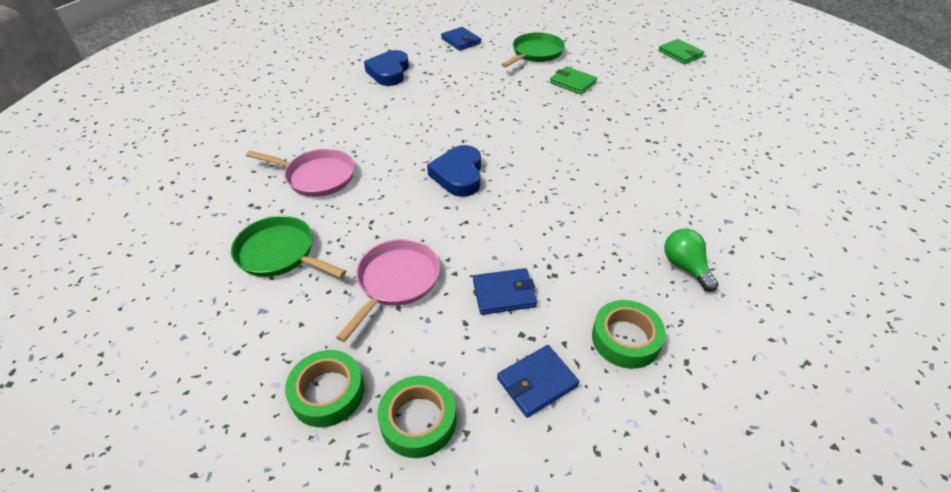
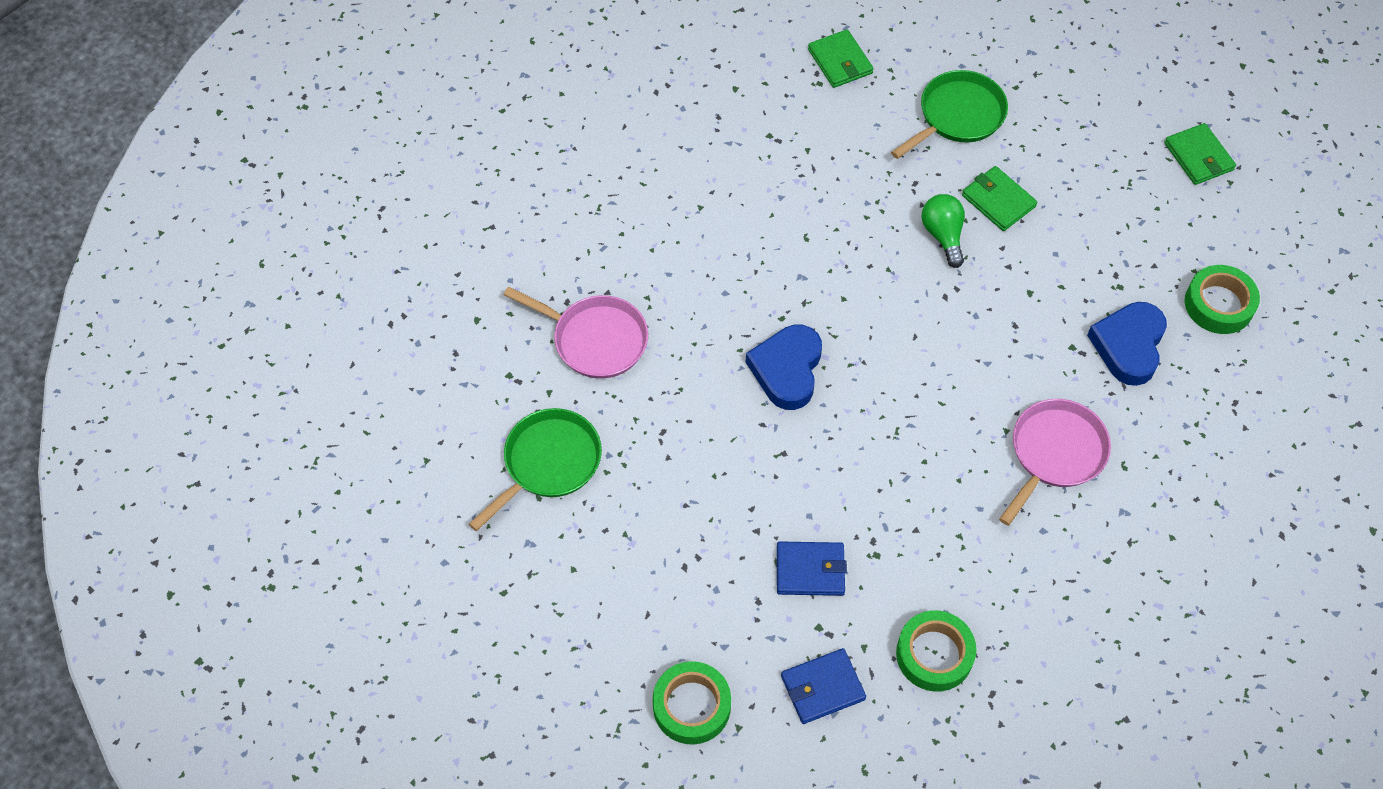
camera: 10 degrees right, 15 degrees up
(280, 253) = (548, 463): green pan -> green pan turned 90 degrees clockwise
(327, 392) = (601, 658): green tape -> green tape (1219, 304)
(389, 72) = (712, 127): blue heart -> blue heart (1128, 346)
(396, 282) = (685, 530): pink pan -> pink pan (1055, 454)
(461, 41) = (840, 61): blue wallet -> green wallet
(685, 266) = (1040, 572): green light bulb -> green light bulb (943, 235)

